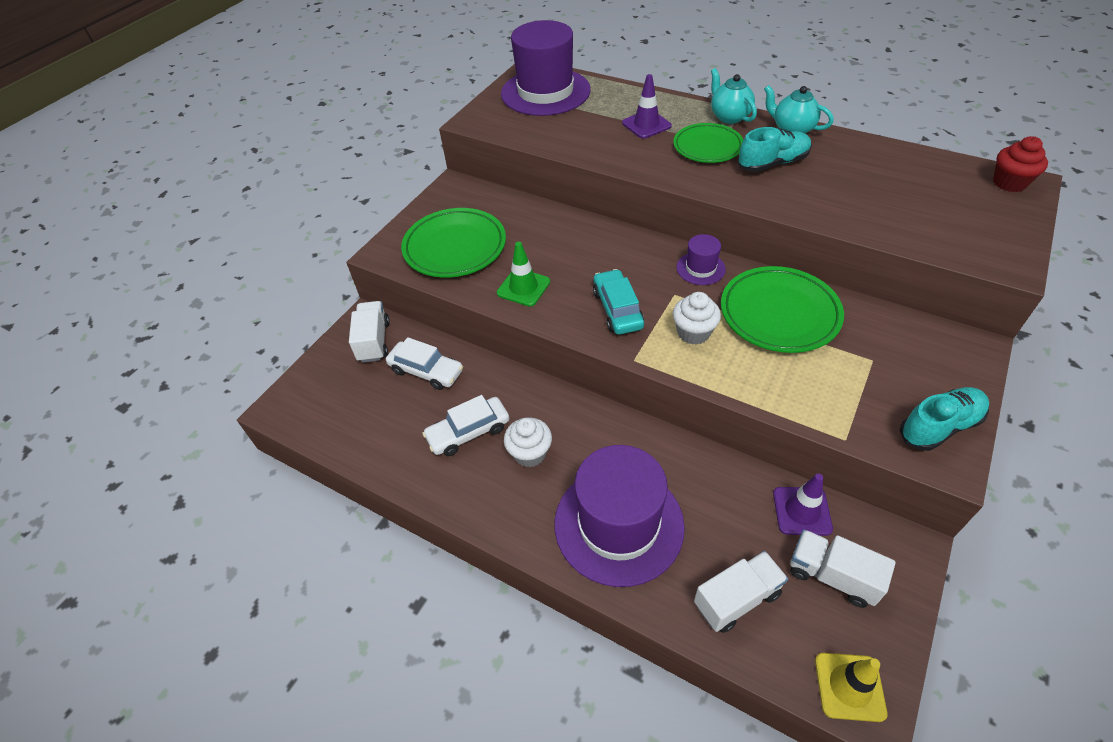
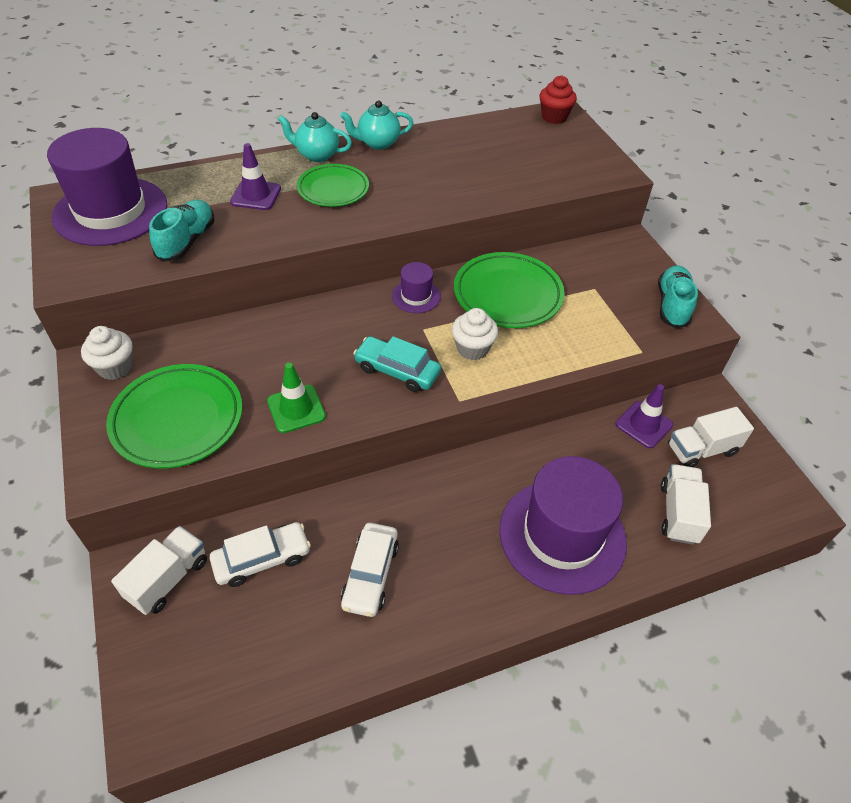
camera: 55 degrees left, 0 degrees up
(374, 341) = (168, 579): white truck -> white truck turned 90 degrees clockwise
(530, 453) = (440, 545): white cupcake -> white cupcake (115, 367)
(773, 163) = (398, 177): turquoise shoe -> turquoise shoe (187, 241)
(849, 686) = (779, 505): yellow traffic cone -> none

